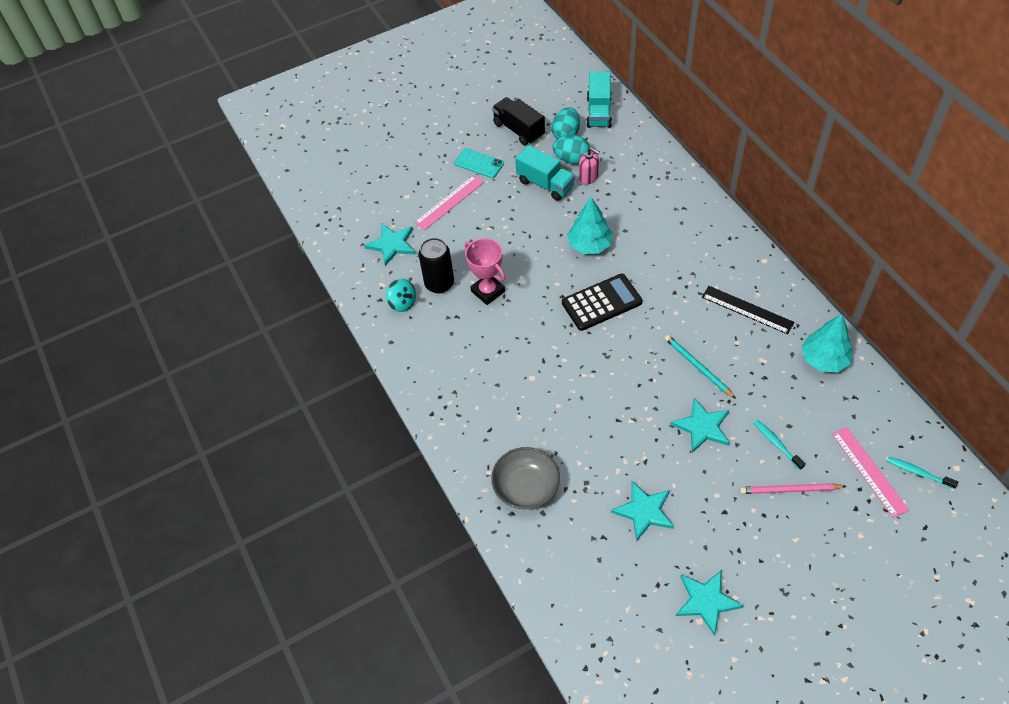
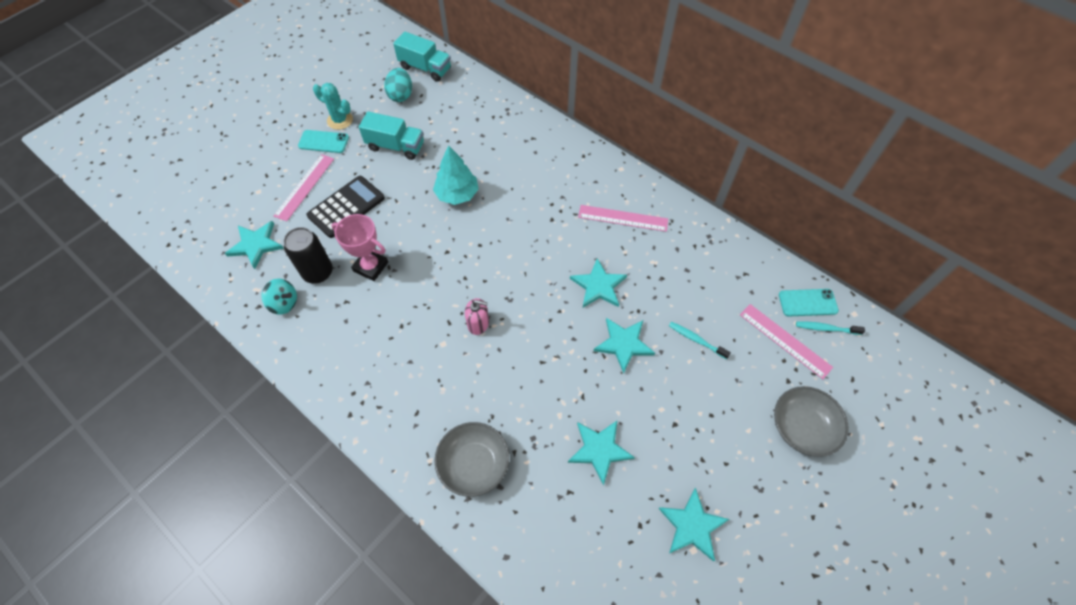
camera: 25 degrees left, 5 degrees up
(500, 146) = (340, 120): none -> turquoise cactus
(518, 130) = (354, 101): black truck -> none
(571, 159) = (413, 117): turquoise egg -> none
(588, 177) = (435, 130): pink soap dispenser -> pink soap dispenser (478, 323)
(599, 112) = (425, 68): turquoise truck -> turquoise truck turned 45 degrees counterclockwise
(601, 303) = (487, 248): black calculator -> black calculator (346, 207)
(698, 367) = (598, 286): turquoise pencil -> turquoise star
(747, 309) = (623, 218): black ruler -> pink ruler
(790, 490) = (725, 382): pink pencil -> none
(824, 359) = (706, 246): turquoise tree -> none
(851, 554) = (802, 427): none -> grey bowl
(909, 443) = (807, 303): none -> turquoise phone

